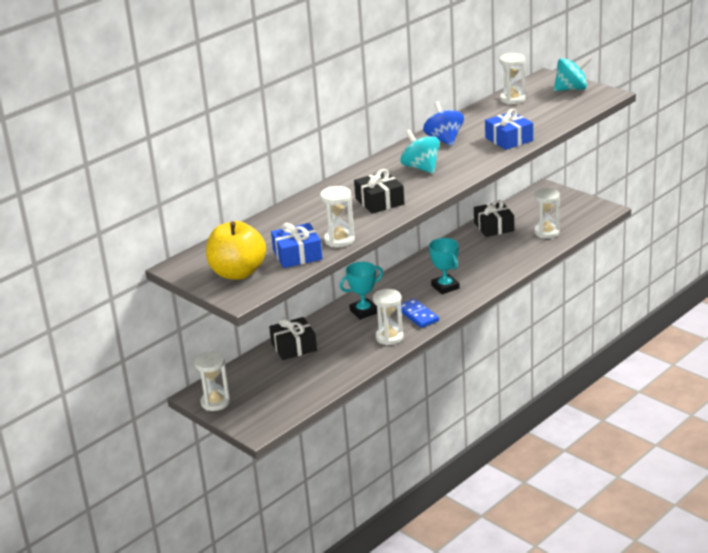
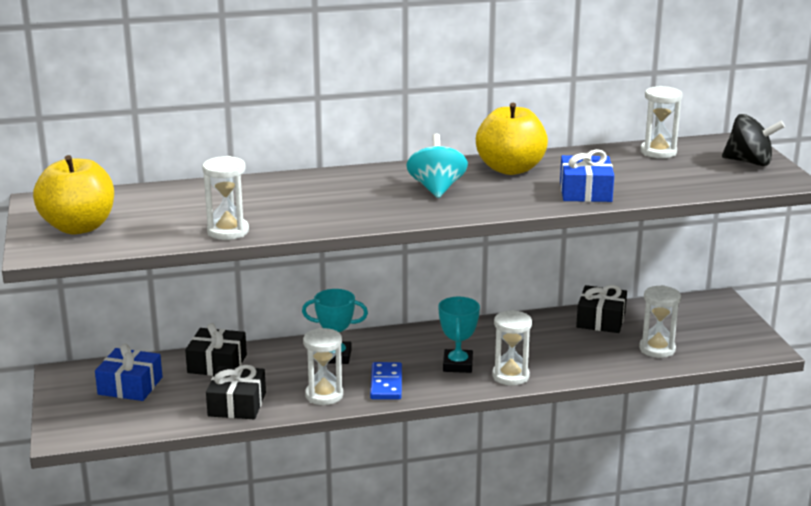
camera: 30 degrees right, 5 degrees down
(215, 402) = (67, 388): white hourglass -> white hourglass (510, 376)
(297, 255) = (162, 231): blue gift -> blue gift (130, 386)
(379, 201) = (335, 207): black gift -> black gift (237, 404)
(444, 139) = (510, 169): blue spinning top -> yellow apple
(571, 89) = (749, 162): turquoise spinning top -> black spinning top

